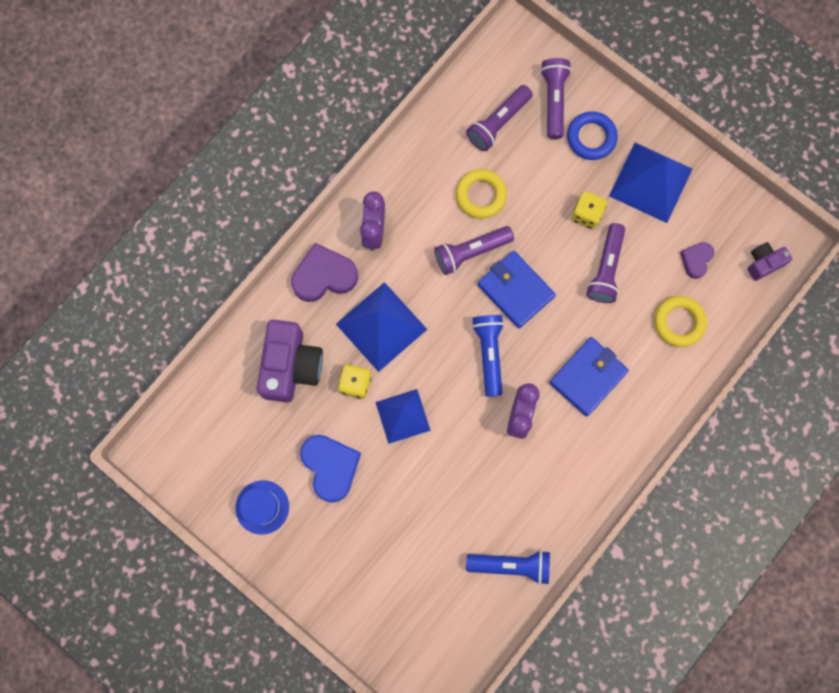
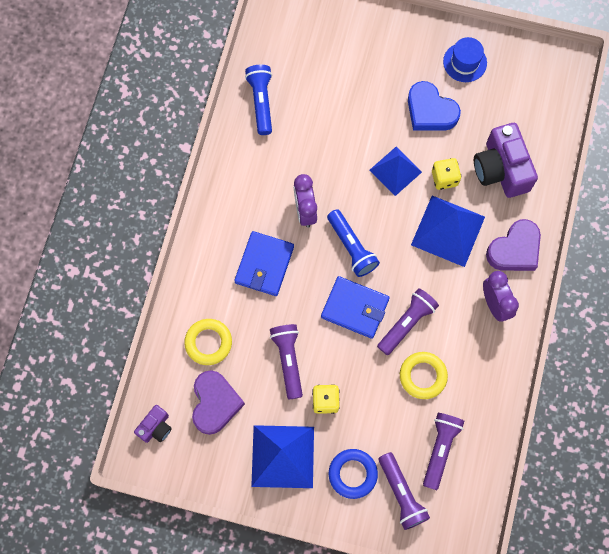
camera: 155 degrees right, 5 degrees down
(511, 565) = (261, 102): blue flashlight -> blue flashlight turned 105 degrees clockwise
(696, 260) = (215, 403): purple heart -> purple heart, size x1.78

